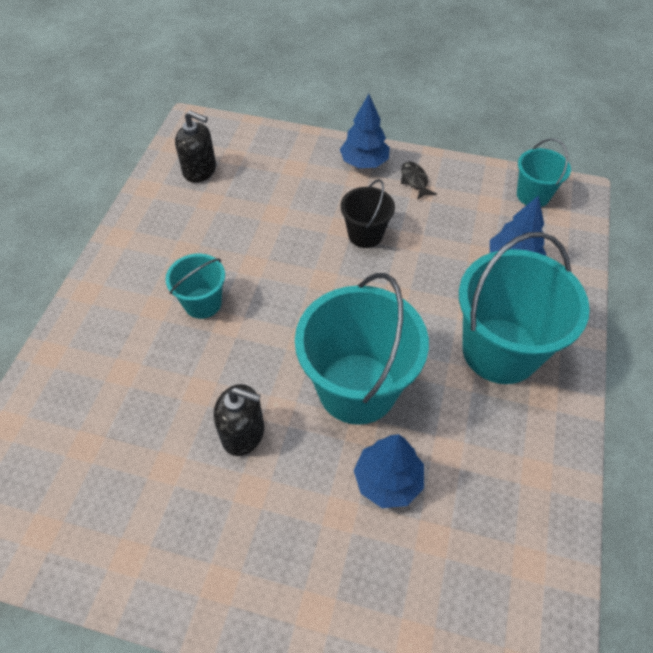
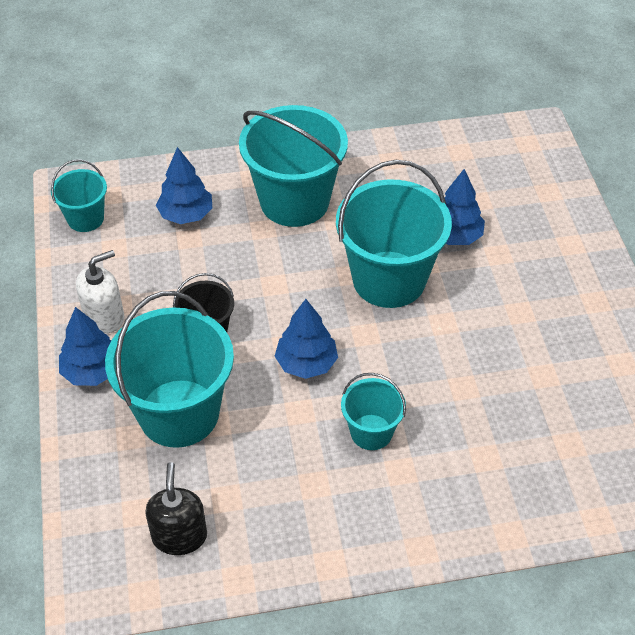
camera: 115 degrees left, 5 degrees down
(243, 433) = (479, 338): black soap dispenser -> none
(296, 286) = (306, 363): none -> blue tree
(297, 197) = (179, 413): none -> turquoise bucket
(414, 181) = (104, 317): black fish -> white soap dispenser

